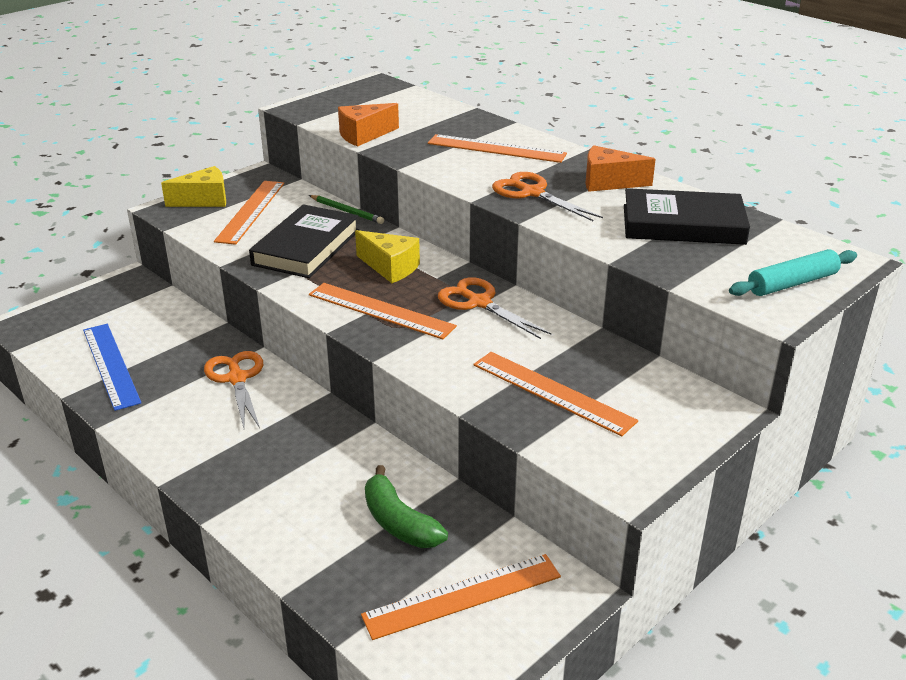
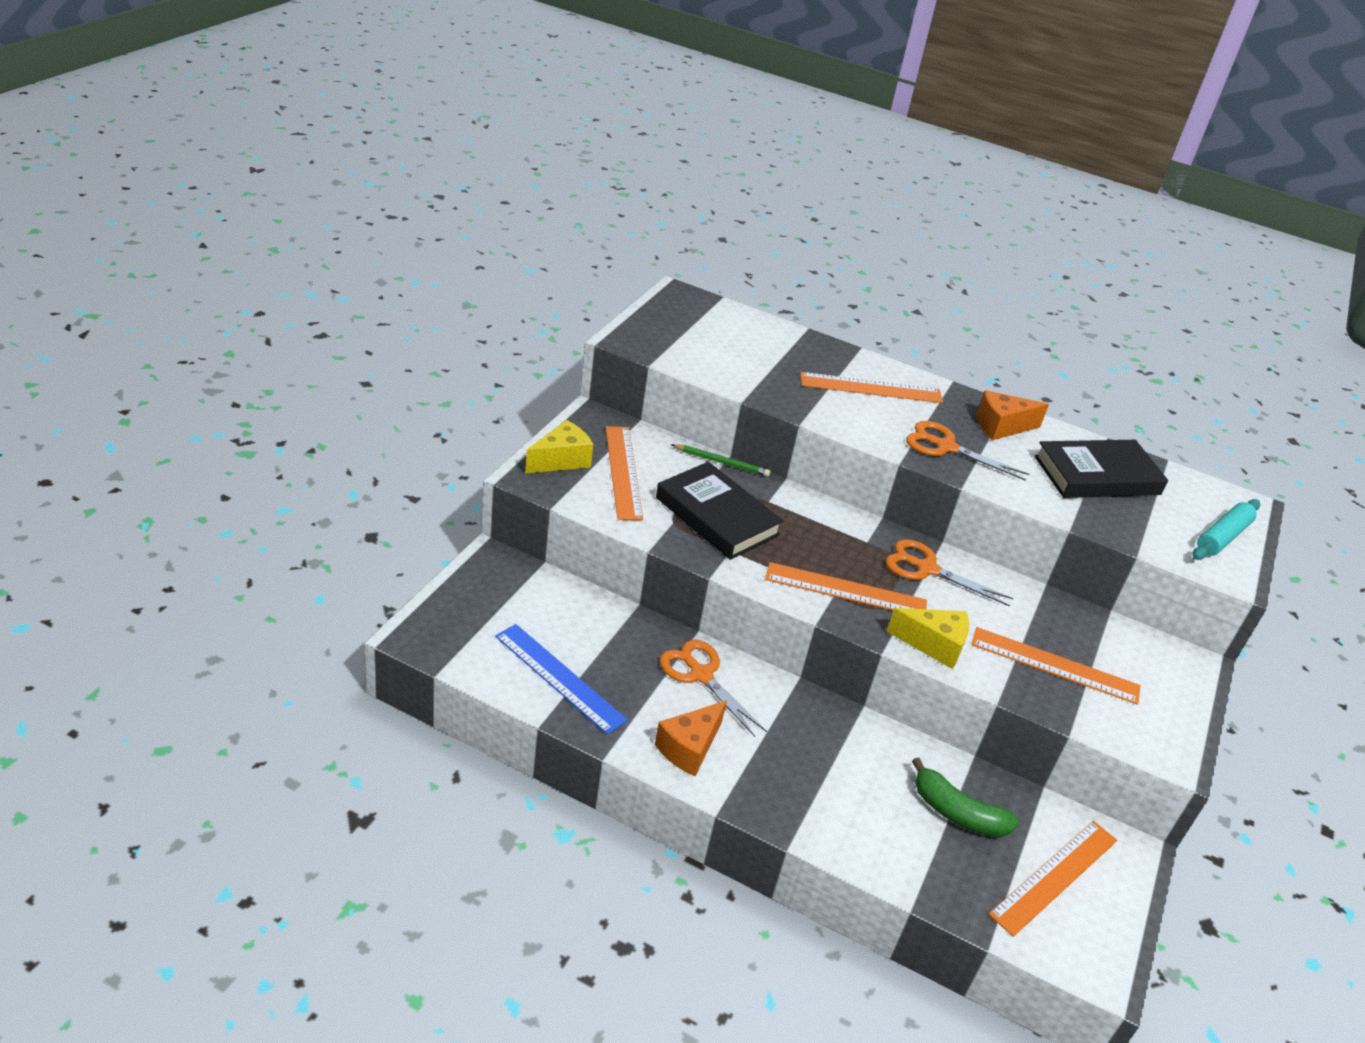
camera: 25 degrees left, 5 degrees up
(306, 247) = (717, 516): black book -> black book turned 45 degrees counterclockwise
(364, 135) = (730, 378): orange cheese -> orange cheese (689, 748)
(390, 268) = (816, 534): yellow cheese -> yellow cheese (933, 645)

